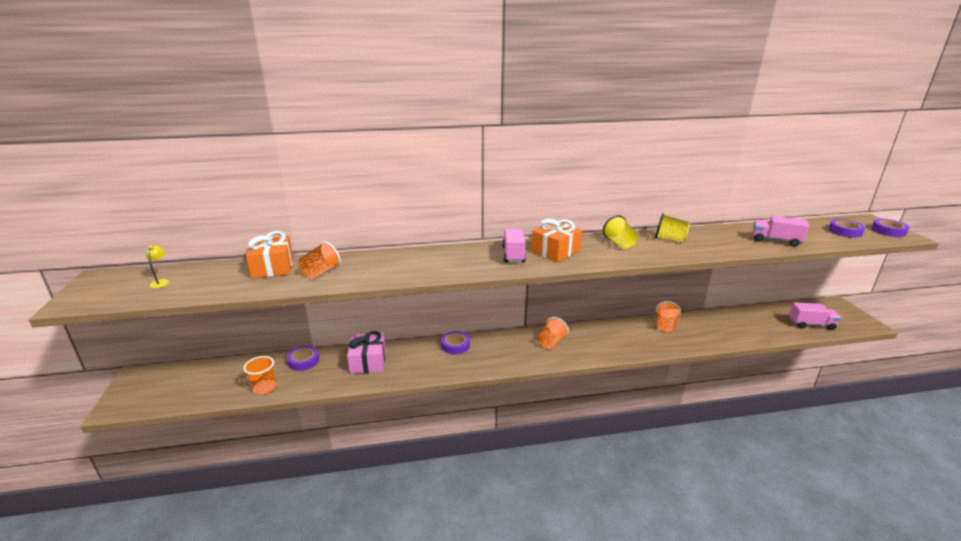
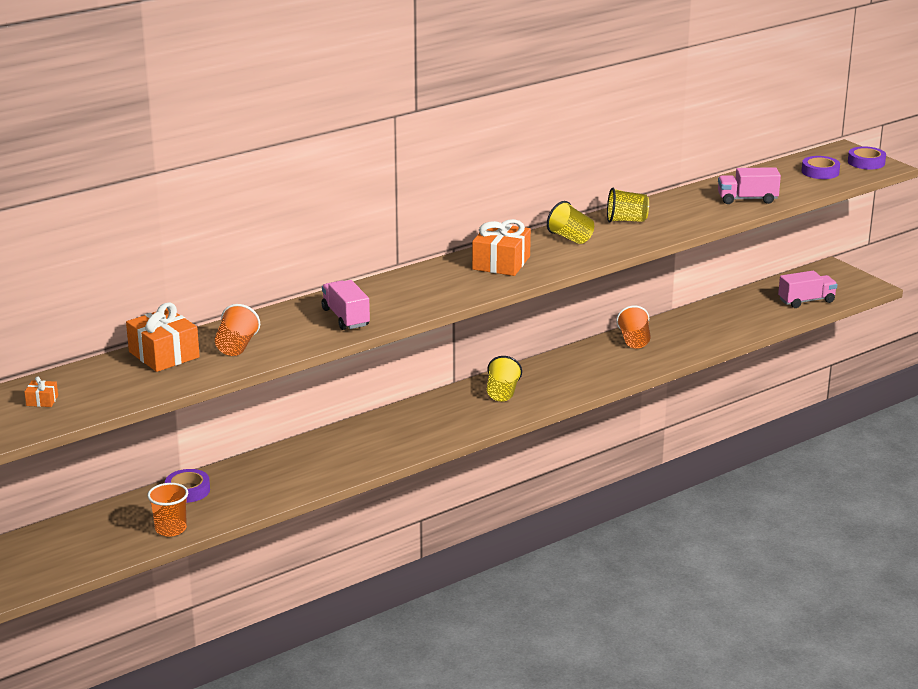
camera: 25 degrees left, 0 degrees up
(161, 282) = (42, 401): yellow lamp -> orange gift
(368, 362) = (279, 470): pink gift -> none
(455, 345) = (379, 425): purple tape -> none
(513, 255) = (454, 277): pink truck -> pink truck (345, 318)
(551, 342) = (502, 393): orange cup -> yellow cup

